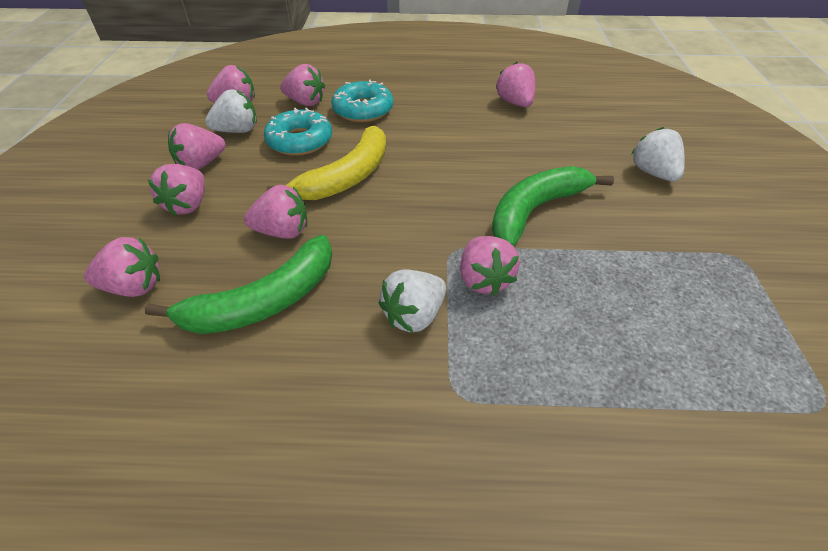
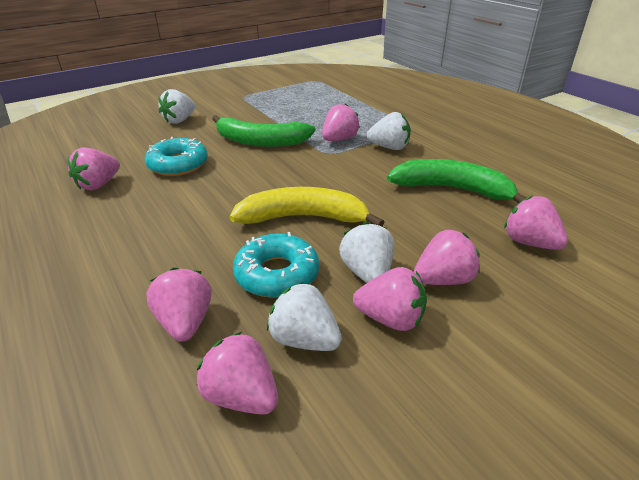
camera: 125 degrees left, 10 degrees down
(246, 175) = (367, 273): none -> white strawberry
(282, 232) = (397, 213): pink strawberry -> none
(363, 110) = (174, 264): turquoise donut -> turquoise donut (178, 164)

